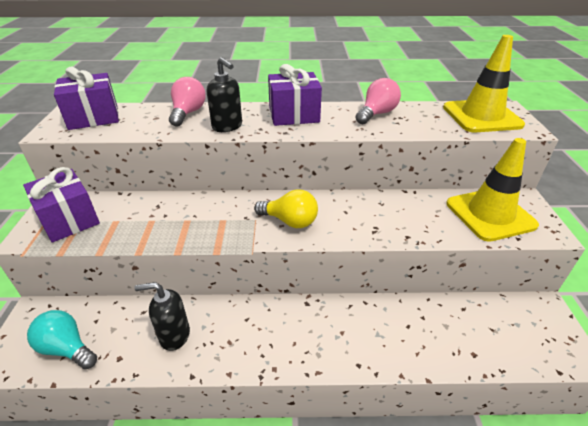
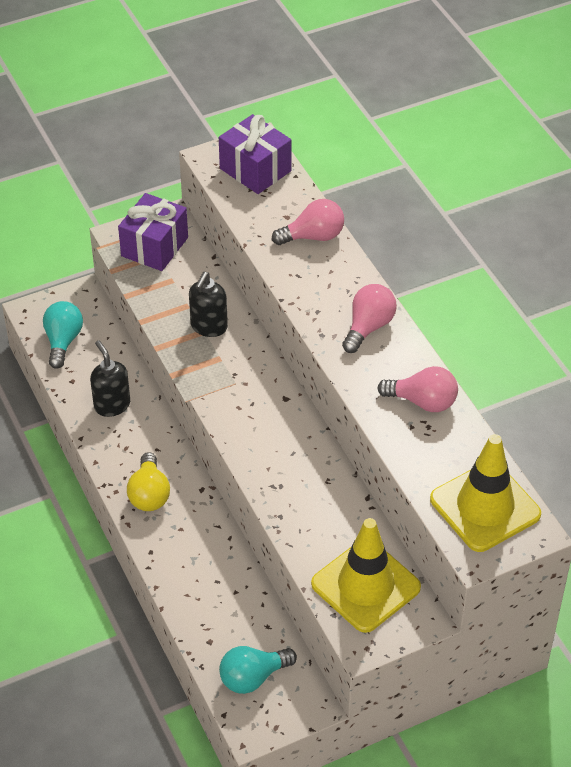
camera: 65 degrees right, 10 degrees up
(227, 126) = (304, 283): black soap dispenser -> black soap dispenser (209, 327)
(290, 221) = (248, 412): yellow light bulb -> yellow light bulb (149, 494)
(294, 115) = (368, 327): purple gift -> pink light bulb
(517, 336) = (253, 677): none -> turquoise light bulb

